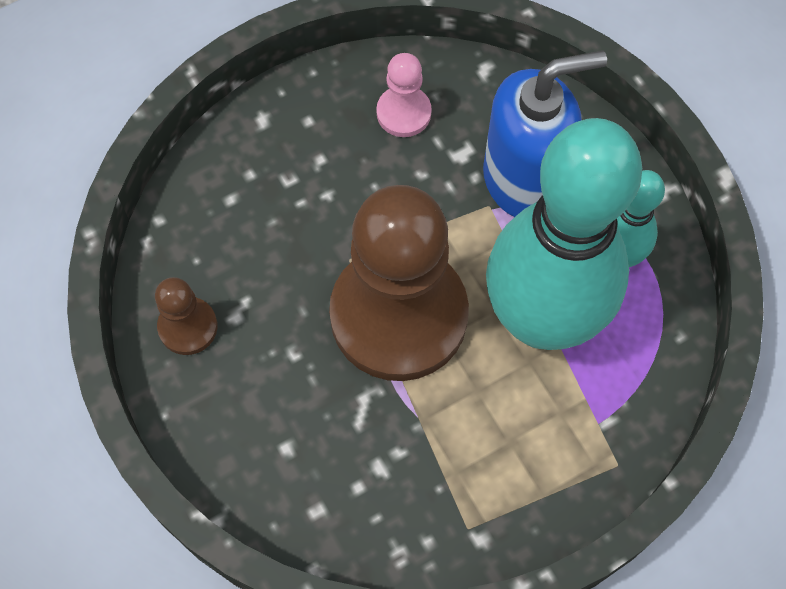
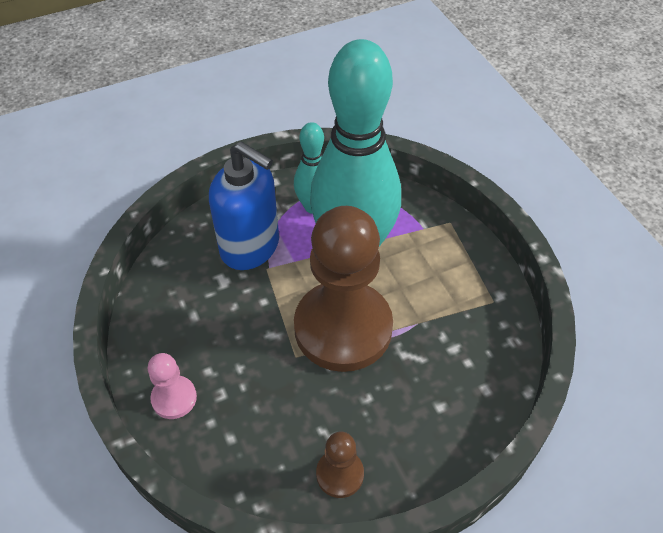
camera: 85 degrees left, 15 degrees down
(403, 113) = (181, 312): pink pawn -> pink pawn (174, 398)
(524, 180) = (250, 247): blue soap dispenser -> blue soap dispenser turned 135 degrees clockwise

